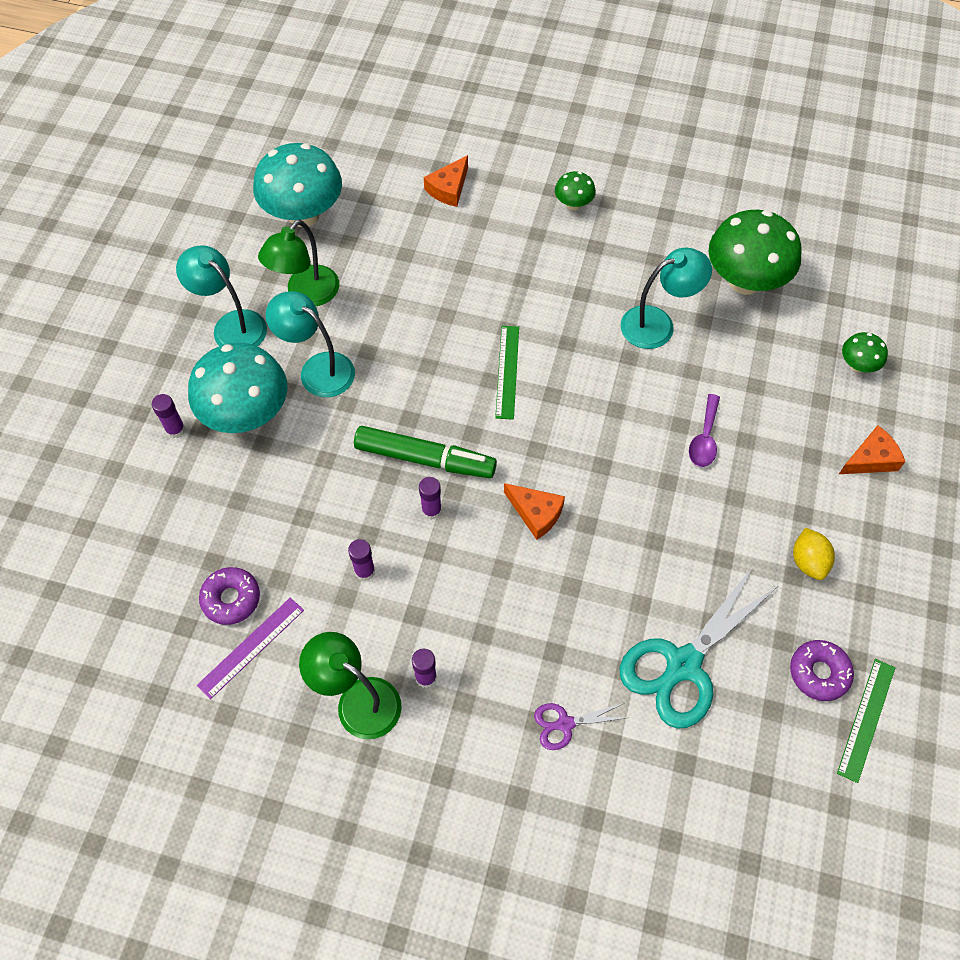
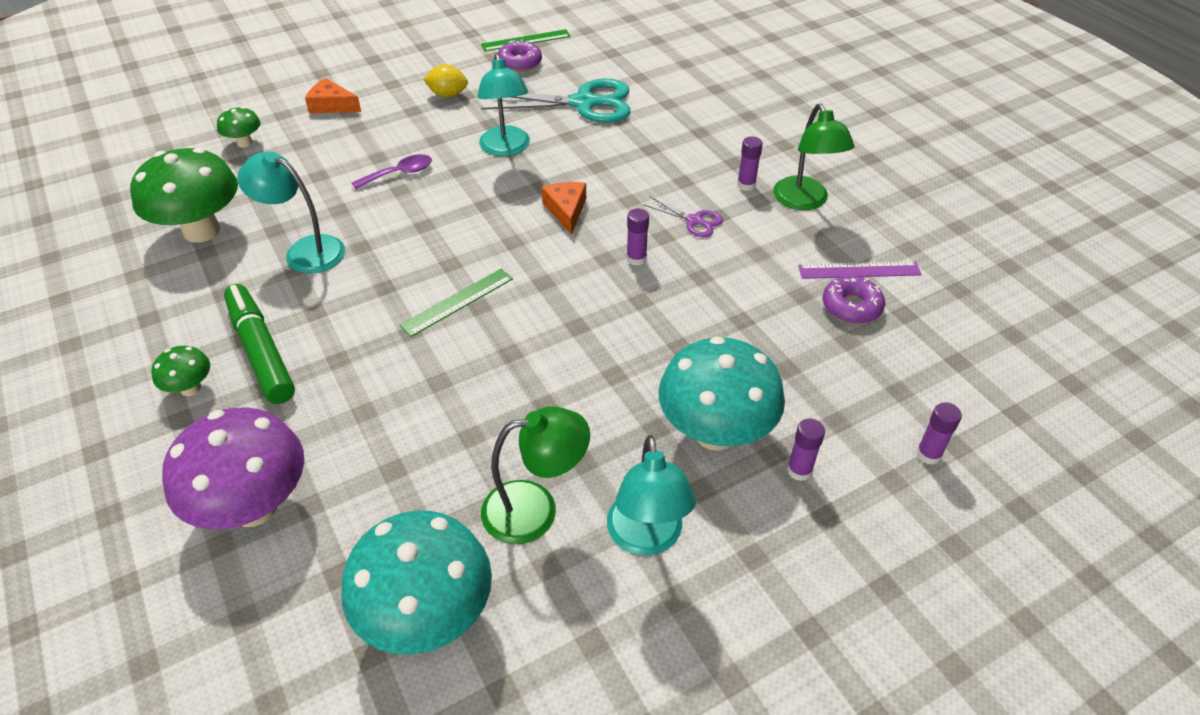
camera: 135 degrees left, 15 degrees down
(318, 369) = (607, 423): turquoise lamp -> turquoise lamp (506, 148)
(365, 571) = (728, 258): purple glue stick -> purple glue stick (928, 454)
(425, 459) = (600, 291): green marker -> green marker (261, 351)
(448, 188) = (254, 506): orange cheese -> purple mushroom
(564, 724) = (684, 122): purple scissors -> purple scissors (694, 221)
(808, 561) = (448, 95): yellow lemon -> yellow lemon turned 60 degrees clockwise

